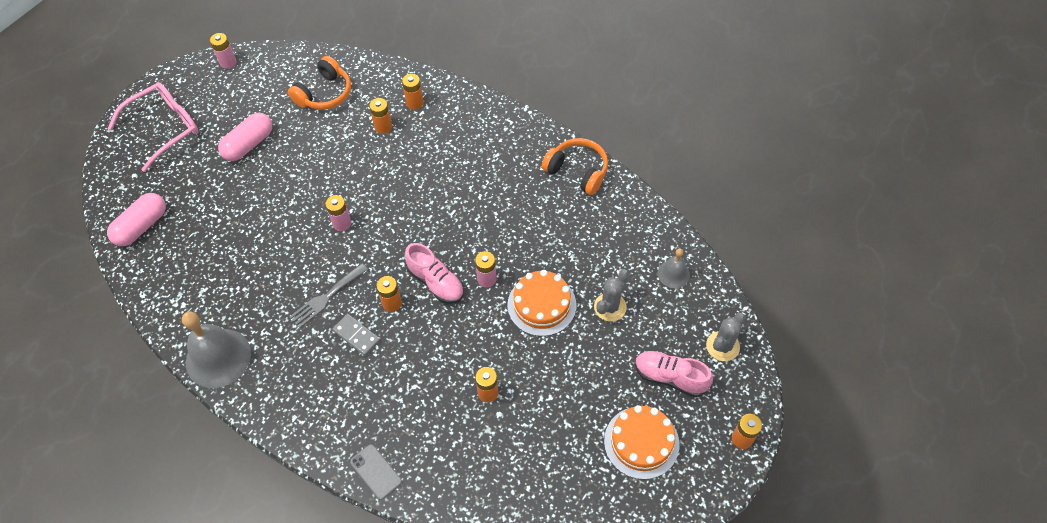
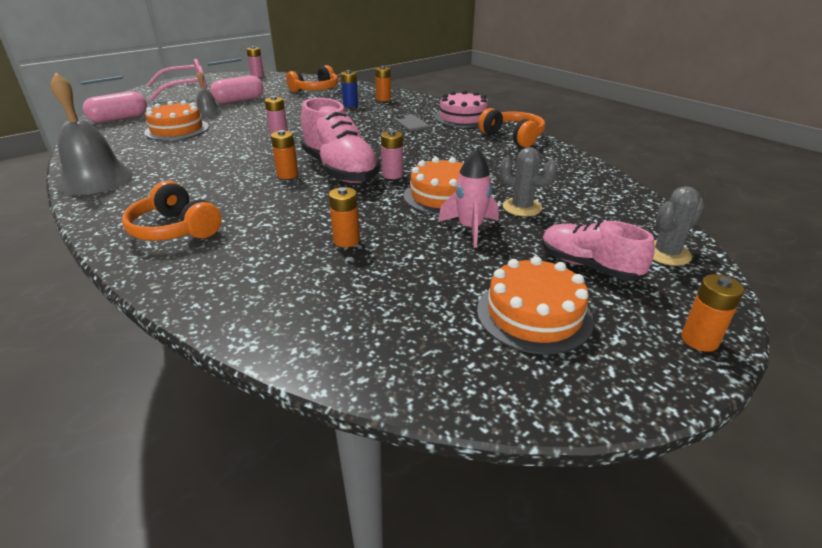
camera: 15 degrees right, 25 degrees down
(226, 237) = (177, 129): none -> orange cake
(326, 297) = (229, 164): grey fork -> none
(345, 414) = (175, 229): none -> orange headphones
(356, 336) = (236, 186): grey domino -> none
(376, 471) = (165, 275): grey phone -> grey phone (411, 123)
(383, 127) = (350, 104): orange battery -> blue battery
(436, 282) = (340, 170): pink shoe -> pink shoe, size x1.58
(517, 135) = (463, 118): none -> pink cake
(576, 351) = (470, 229): none -> pink rocket
(610, 307) = (522, 207): grey cactus -> grey cactus turned 75 degrees clockwise
(673, 274) = (604, 198): grey bell -> grey bell (208, 112)

